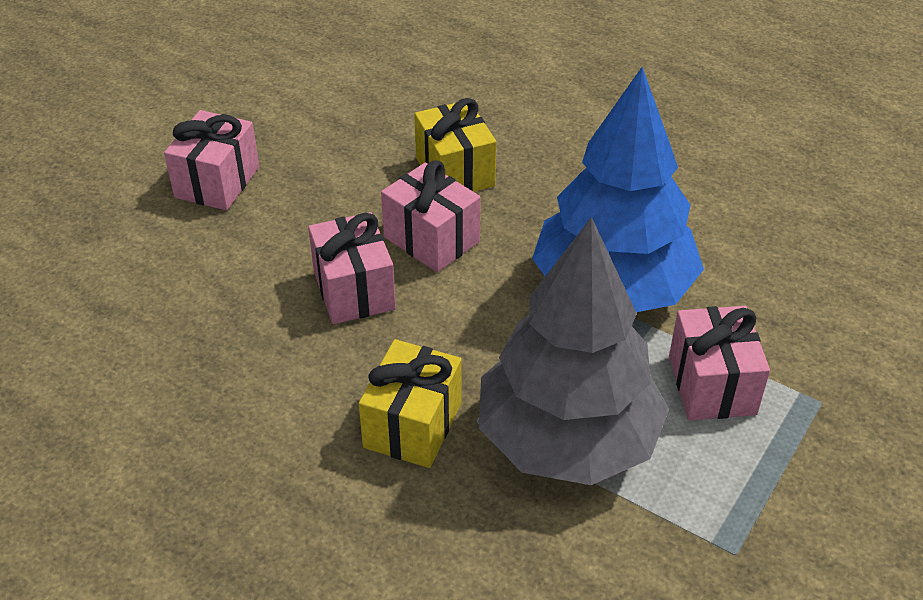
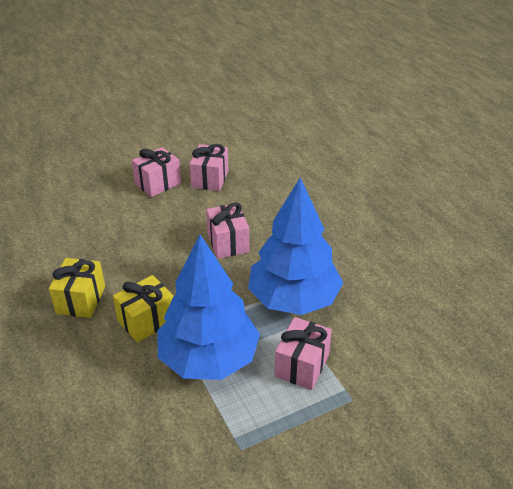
camera: 30 degrees right, 5 degrees down
(354, 290) = (174, 252): pink gift -> pink gift (210, 179)
(455, 172) = (266, 216): yellow gift -> yellow gift (81, 300)
(568, 440) = (209, 359): grey tree -> blue tree

